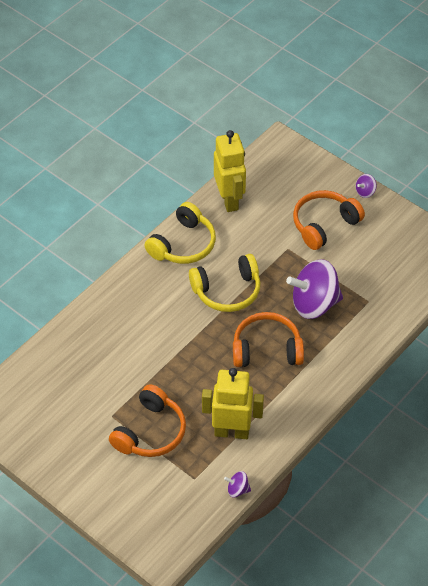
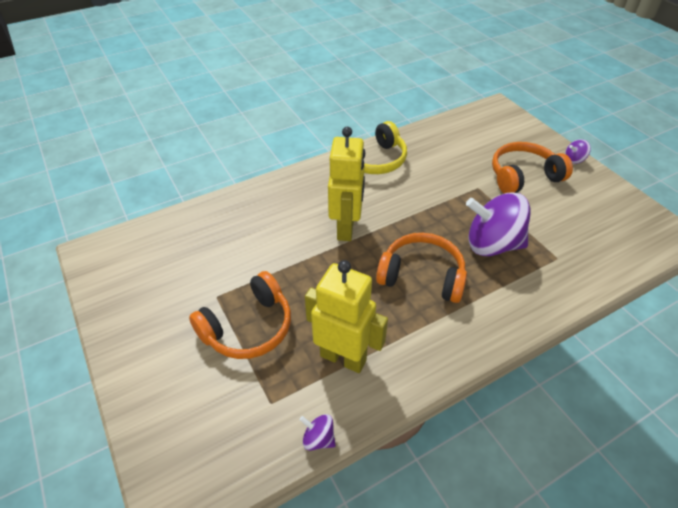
camera: 20 degrees right, 5 degrees down
(227, 291) = (400, 209): yellow headphones -> none
(229, 200) = (433, 137): yellow robot -> yellow robot (346, 228)

